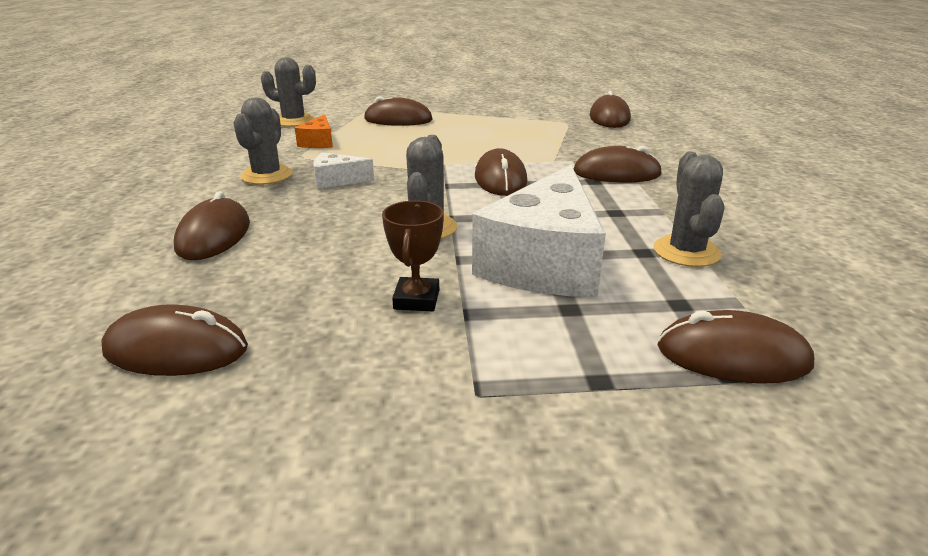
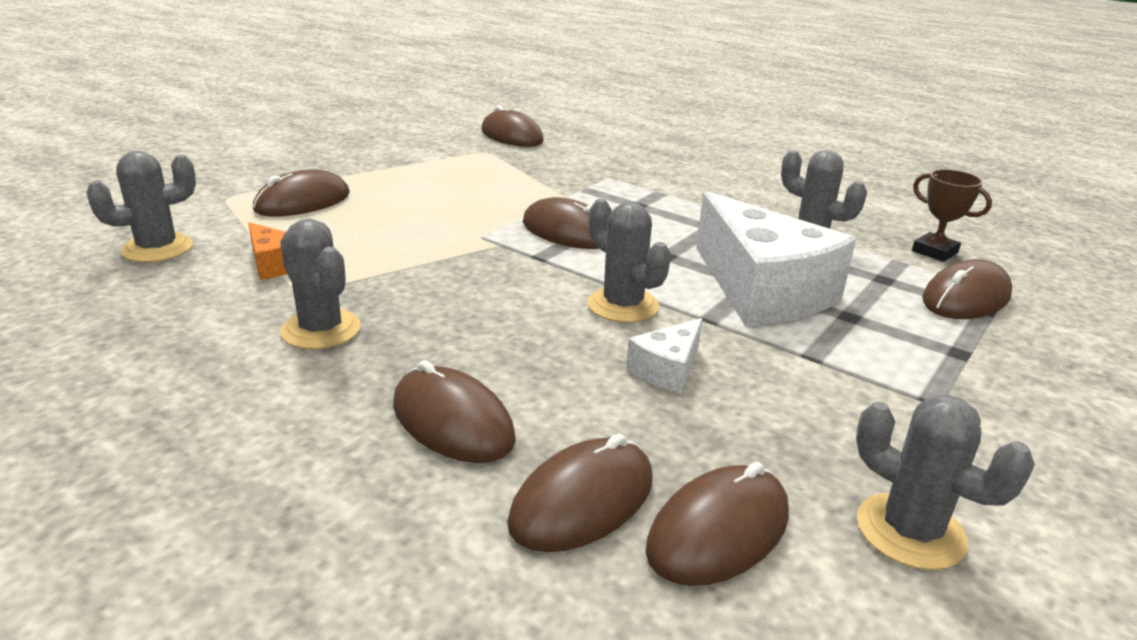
camera: 50 degrees left, 0 degrees up
(249, 430) = (910, 531): none -> grey cactus
(337, 180) = (421, 299): white cheese -> white cheese (667, 369)
(416, 299) = (762, 367): brown trophy -> brown trophy (934, 252)
(616, 173) = (637, 191): brown mouse -> brown mouse (582, 501)

